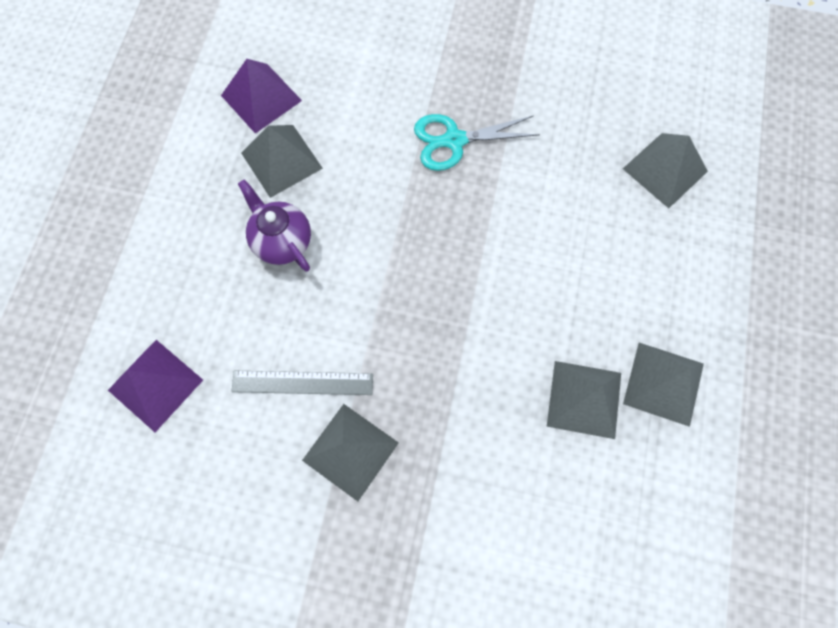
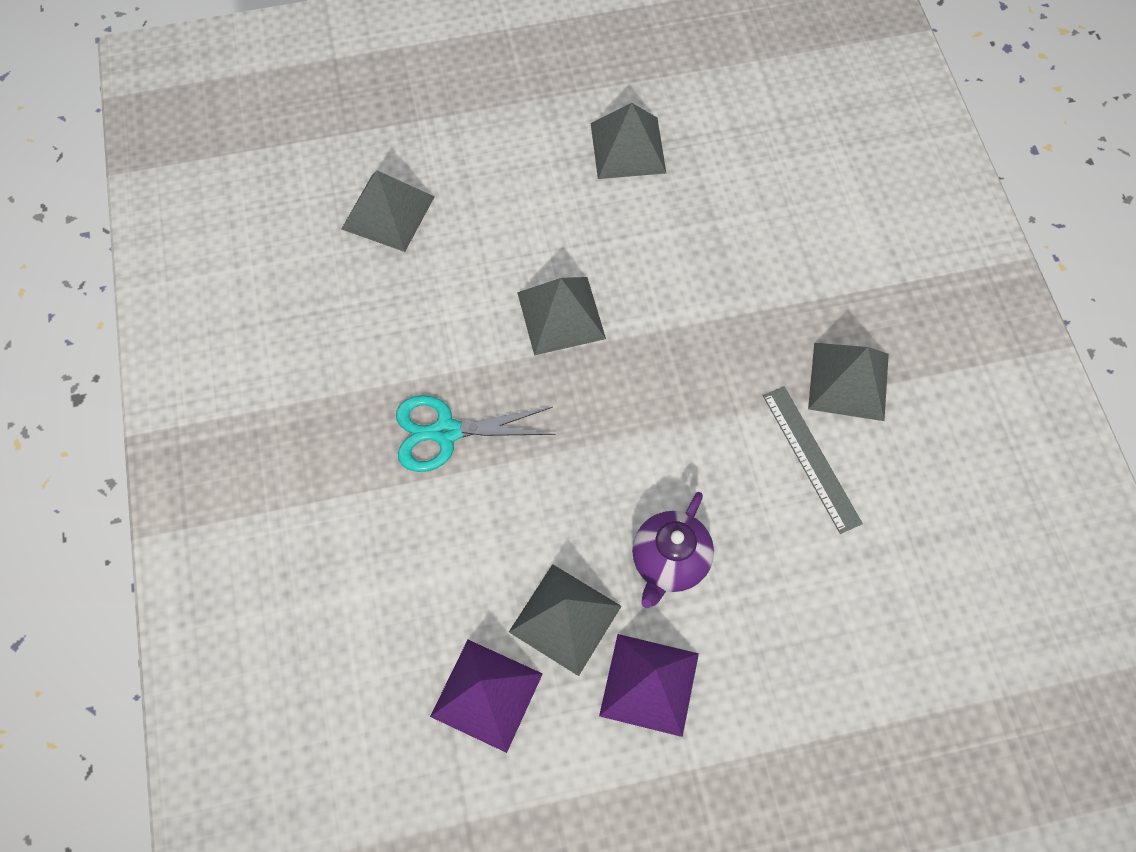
camera: 115 degrees left, 5 degrees down
(155, 384) = (903, 609): purple pyramid -> purple pyramid (649, 684)
(454, 141) = (446, 432): turquoise scissors -> turquoise scissors turned 120 degrees clockwise
(584, 399) = (679, 204): grey pyramid -> grey pyramid (561, 315)

